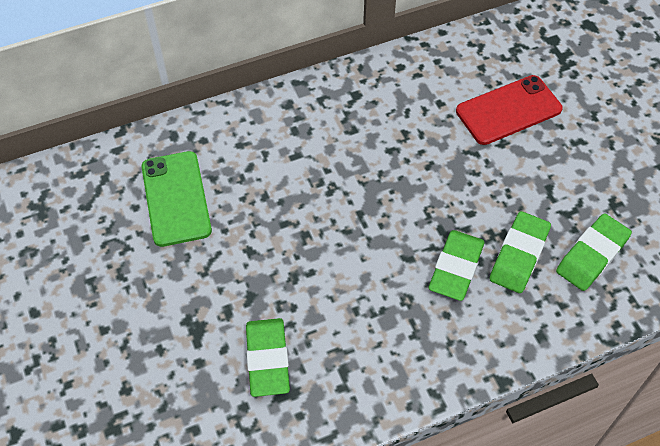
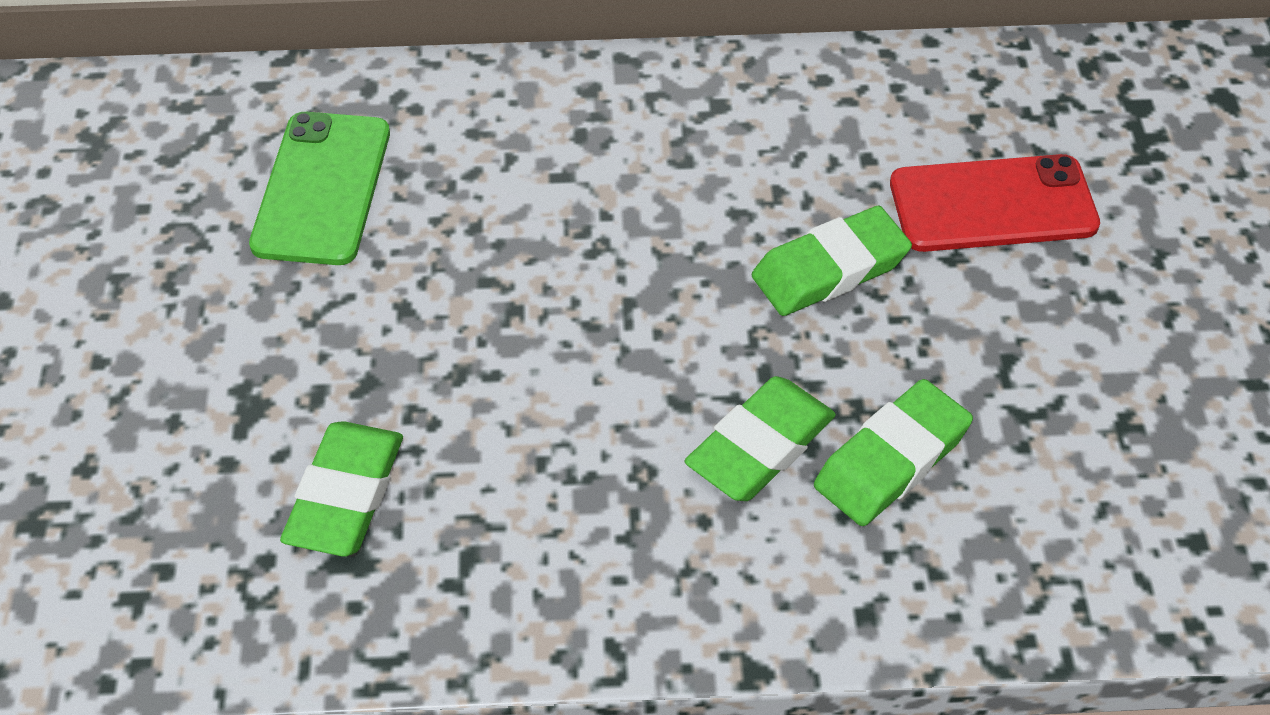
camera: 20 degrees right, 5 degrees down
(592, 255) = (1036, 502): green eraser -> green eraser (830, 269)

